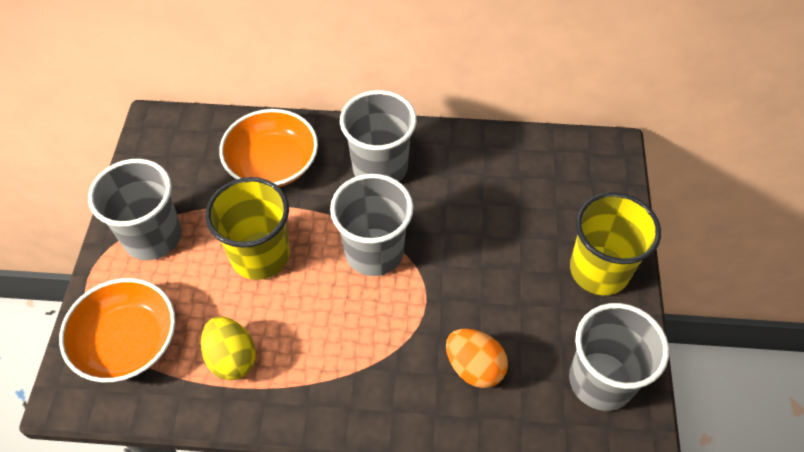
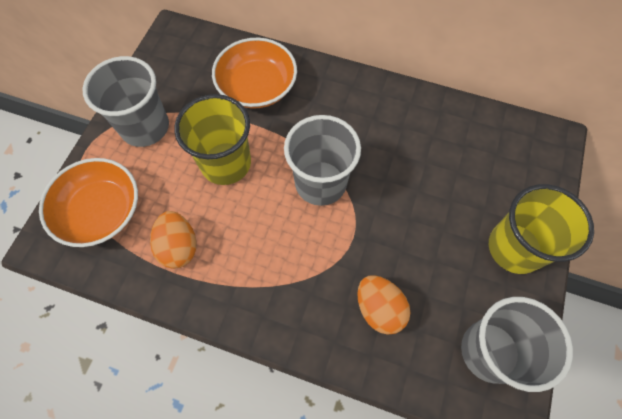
camera: 15 degrees right, 10 degrees up
(232, 358) = (179, 247): yellow egg -> orange egg
(380, 168) = (345, 110): grey cup -> none

